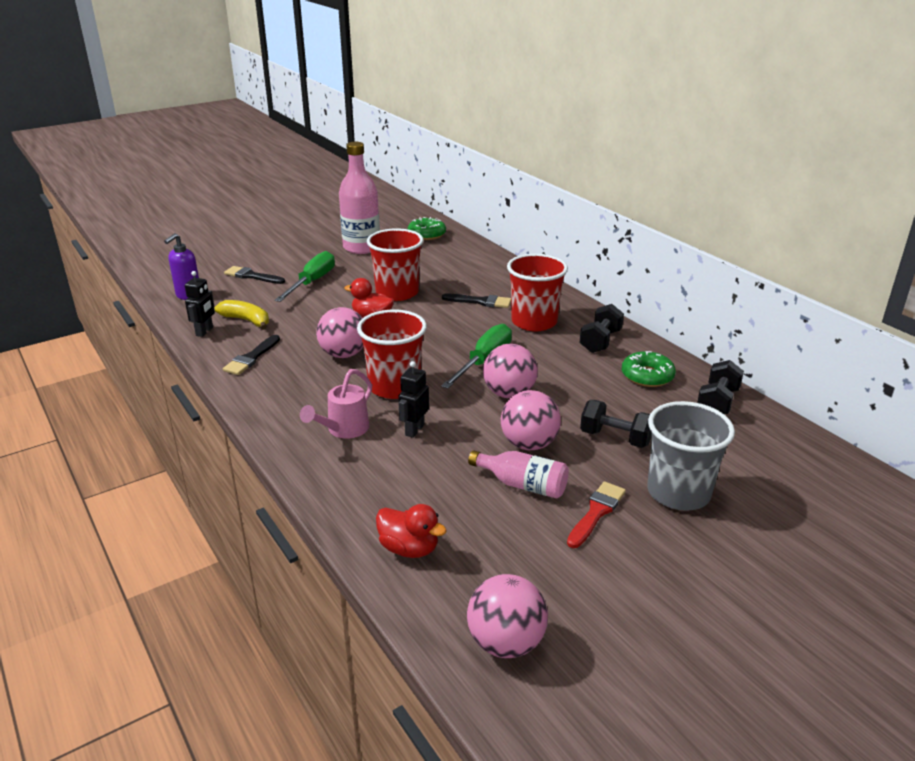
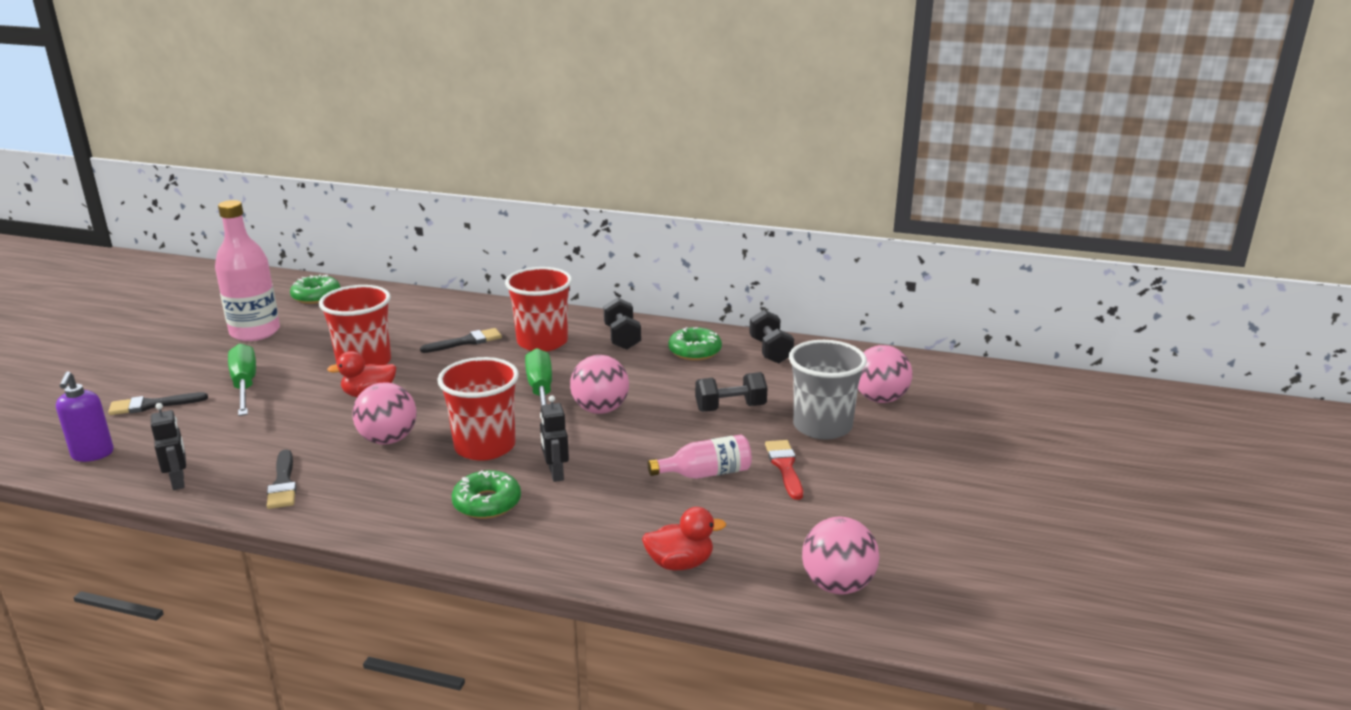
camera: 40 degrees left, 5 degrees down
(246, 320) = (218, 451): yellow banana -> none
(344, 430) = (487, 503): pink watering can -> green donut
(529, 444) = (670, 441): pink ball -> pink ball (880, 399)

